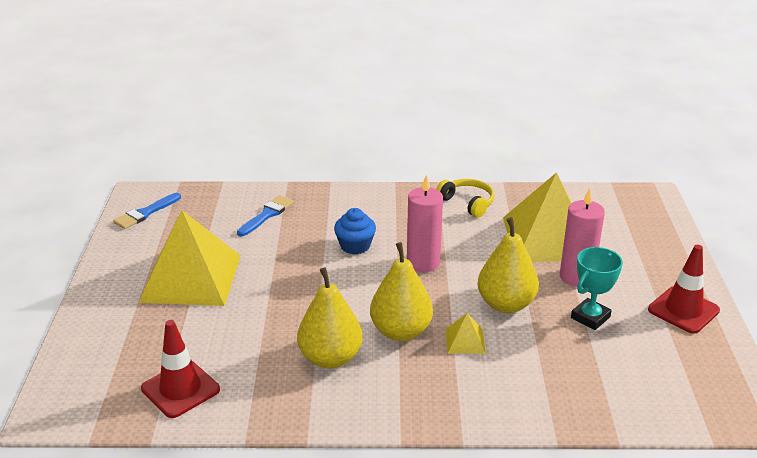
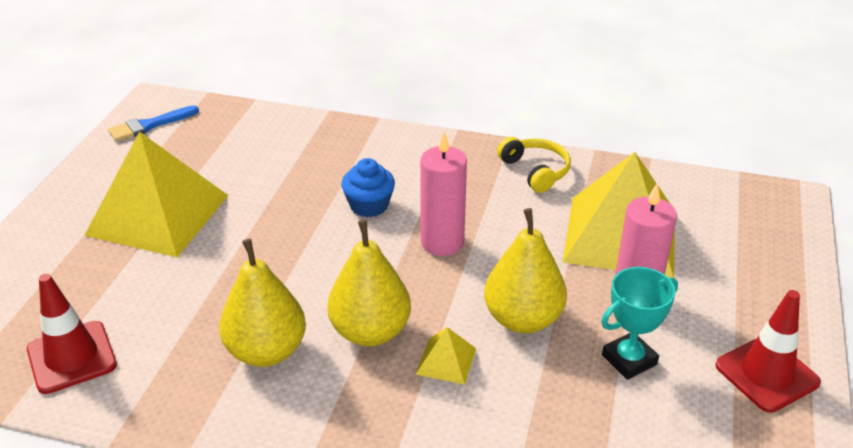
camera: 15 degrees right, 5 degrees up
(267, 215) = (284, 149): blue brush -> none

